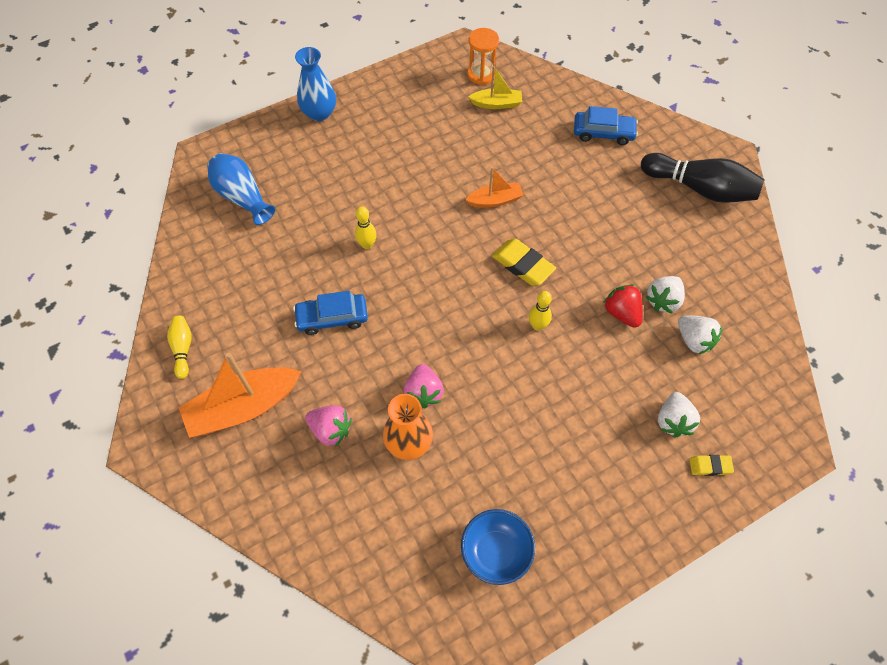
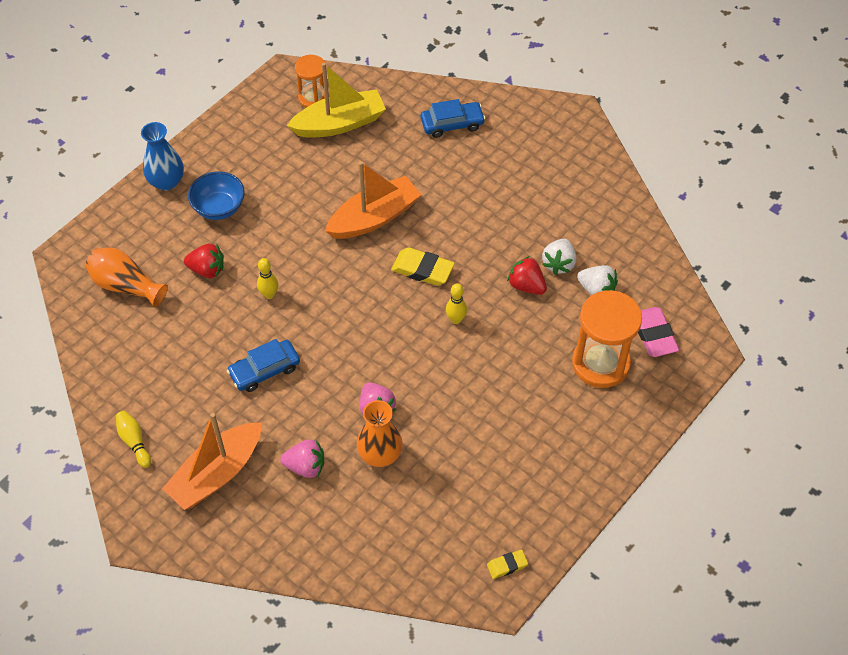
camera: 20 degrees left, 5 degrees down
(242, 197) = (126, 285): blue vase -> orange vase
(320, 204) = (207, 270): none -> red strawberry
(495, 200) = (374, 218): orange boat -> orange boat, size x1.81
(496, 104) = (339, 124): yellow boat -> yellow boat, size x1.81
(496, 552) = (489, 516): blue bowl -> blue bowl (219, 208)
(673, 421) = (600, 363): white strawberry -> orange hourglass
(700, 188) = (558, 152): black bowling pin -> none
(710, 466) = (643, 390): yellow eraser -> yellow eraser (507, 565)
(741, 408) = (654, 335): none -> pink eraser

